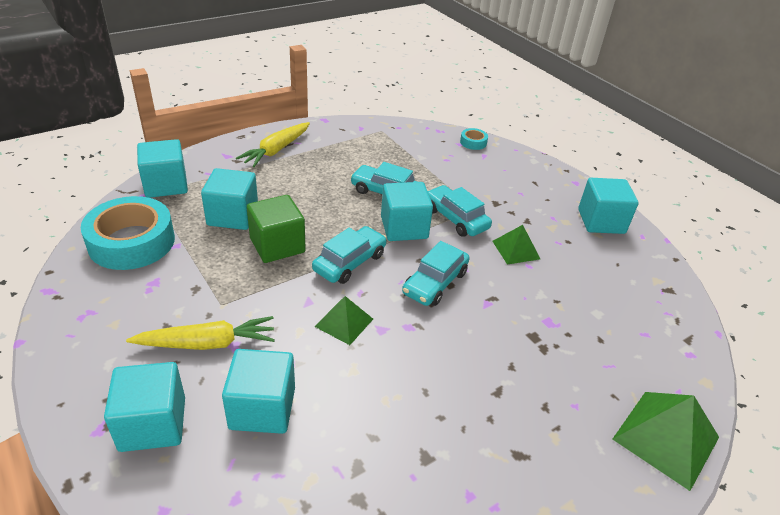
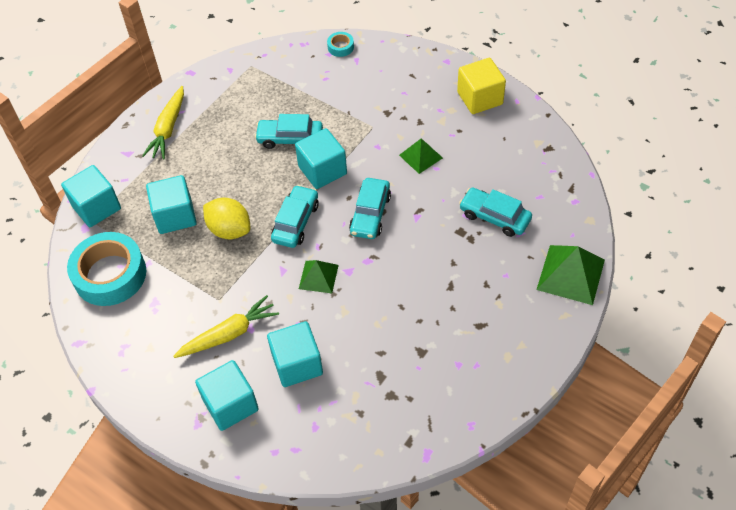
camera: 15 degrees left, 15 degrees up
(277, 245) = (229, 230): green cube -> yellow lemon
(455, 218) = (360, 143): turquoise car -> turquoise car (494, 217)
(601, 221) = (480, 98): turquoise cube -> yellow cube

